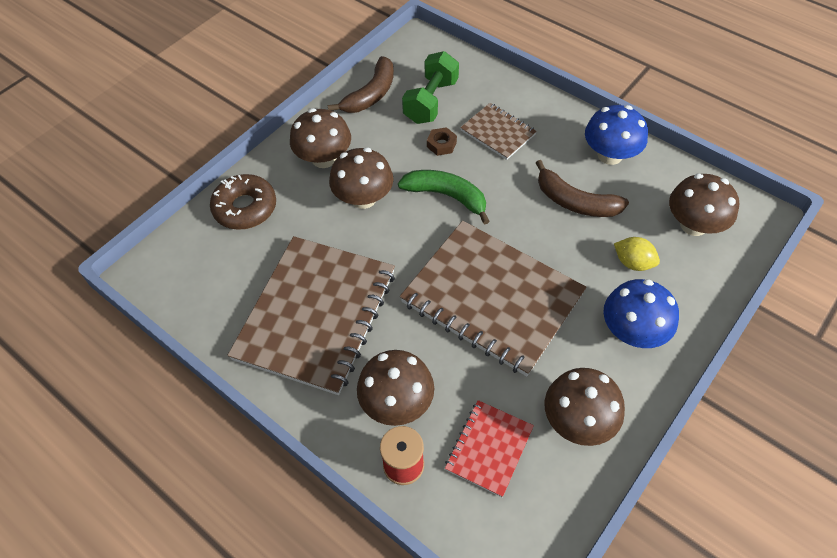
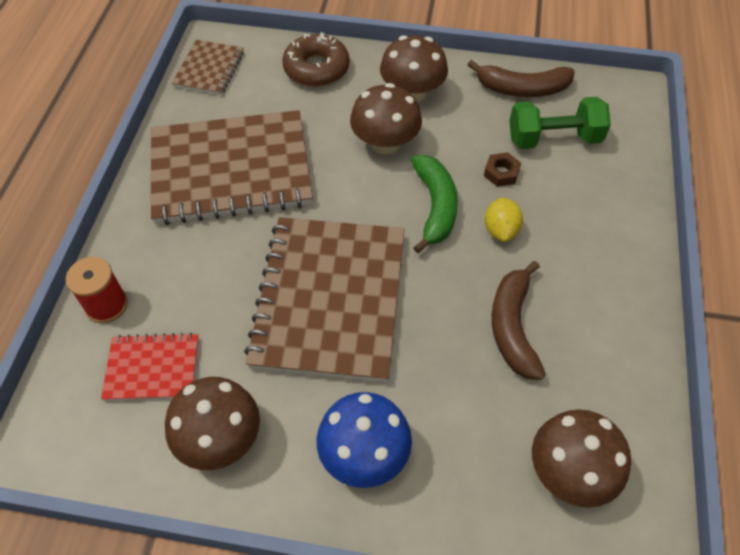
camera: 60 degrees right, 0 degrees up
(397, 402) = (169, 271): brown mushroom -> none
(498, 132) = (558, 214): brown notebook -> brown notebook (209, 69)
(610, 155) = (613, 337): blue mushroom -> none
(633, 263) = (463, 421): yellow lemon -> yellow lemon (500, 230)

